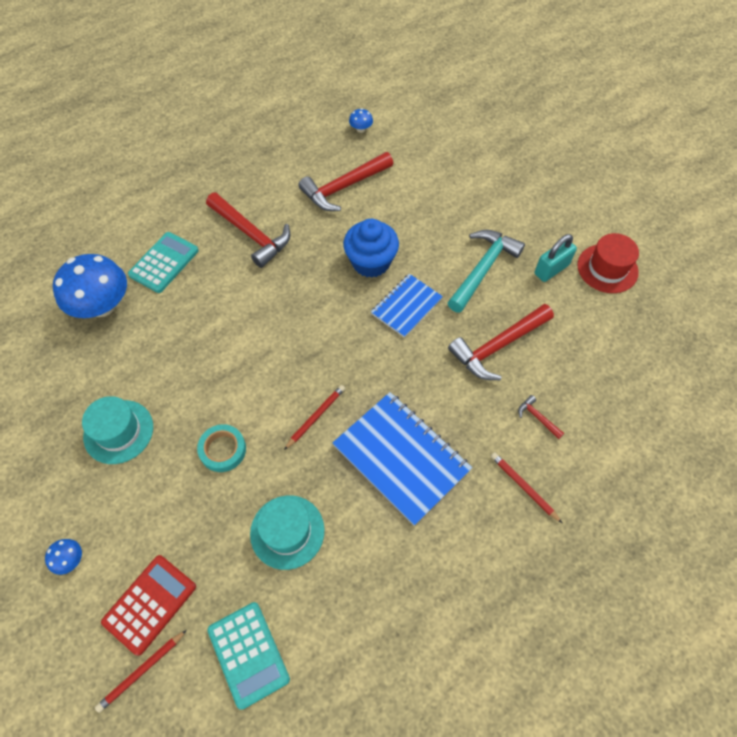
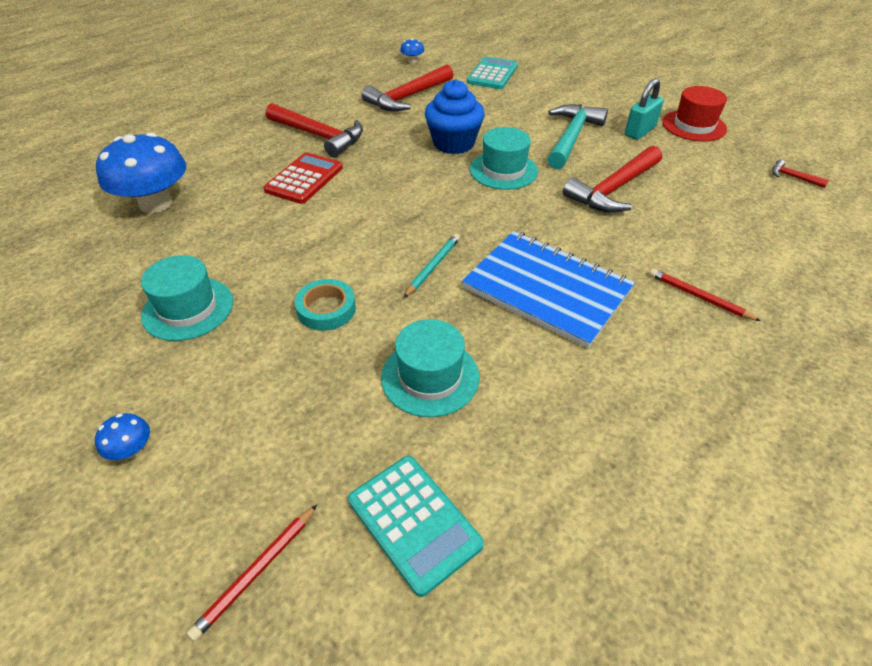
camera: 10 degrees left, 15 degrees down
(150, 604) = (256, 484): red calculator -> red calculator (304, 179)
(164, 263) = (225, 164): turquoise calculator -> turquoise calculator (492, 74)
(316, 417) = (433, 266): red pencil -> turquoise pencil
(406, 306) = (503, 170): blue notebook -> turquoise hat
(538, 418) = (684, 238): red hammer -> red hammer (793, 177)

